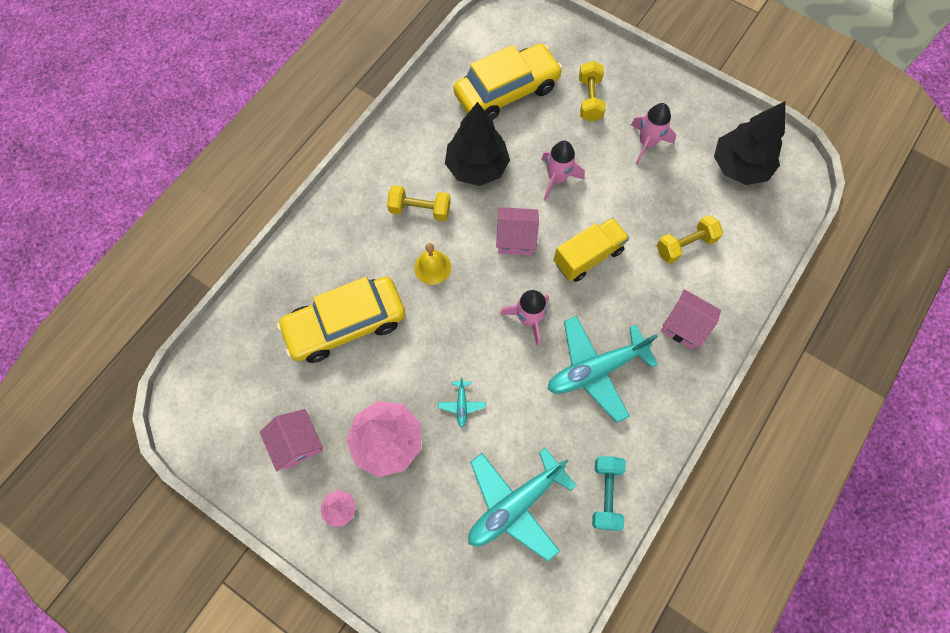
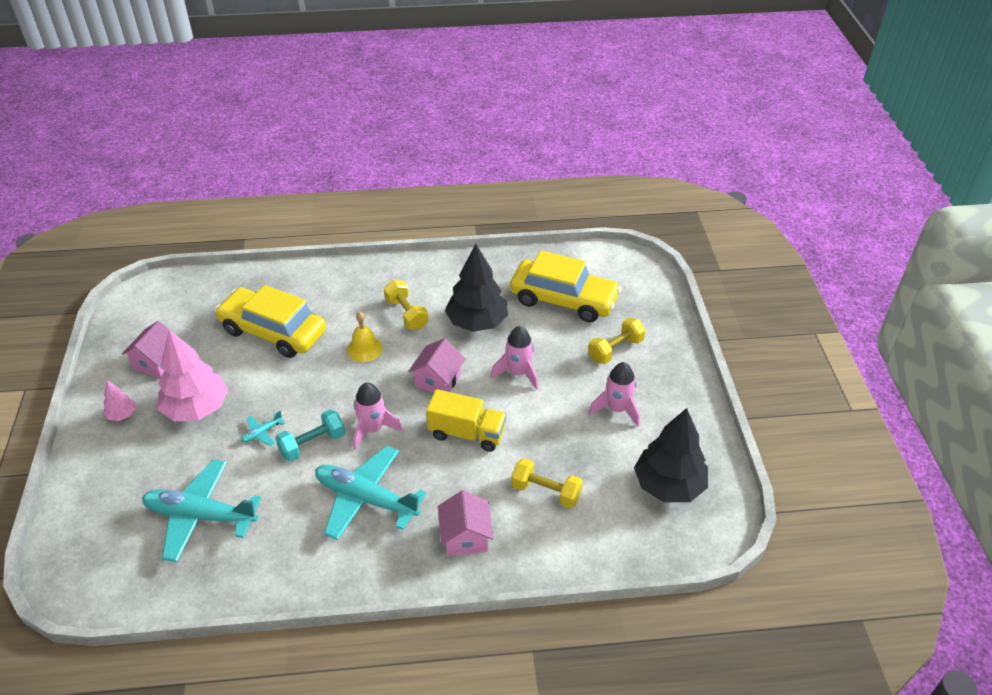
camera: 50 degrees right, 25 degrees down
(516, 238) = (438, 380): pink house -> pink house turned 60 degrees clockwise
(606, 494) = (256, 572): turquoise dumbbell -> turquoise dumbbell (312, 444)

